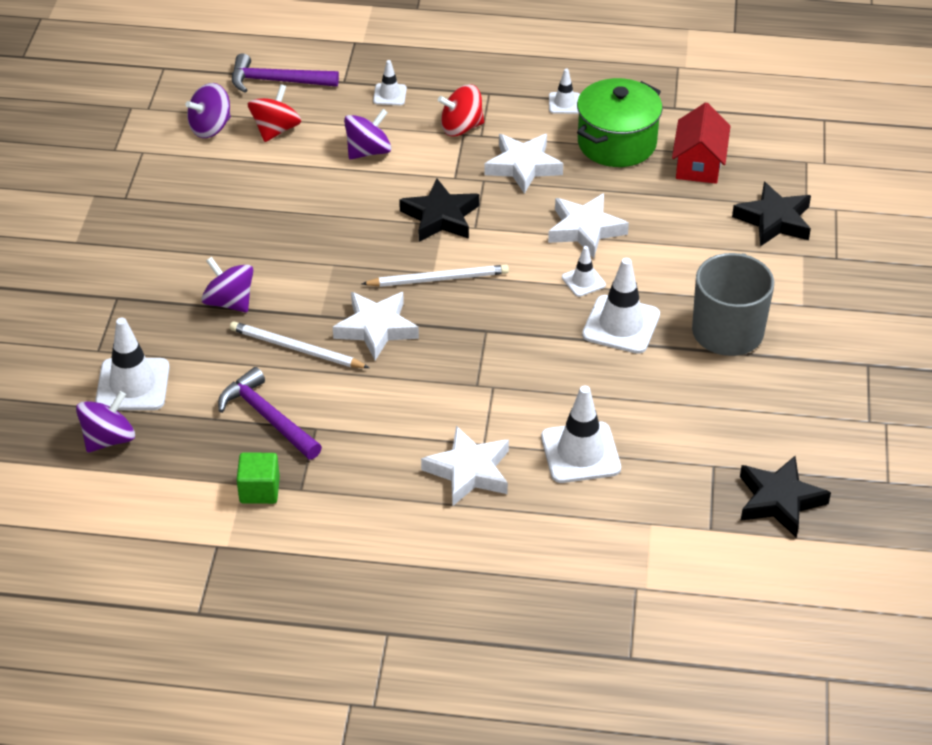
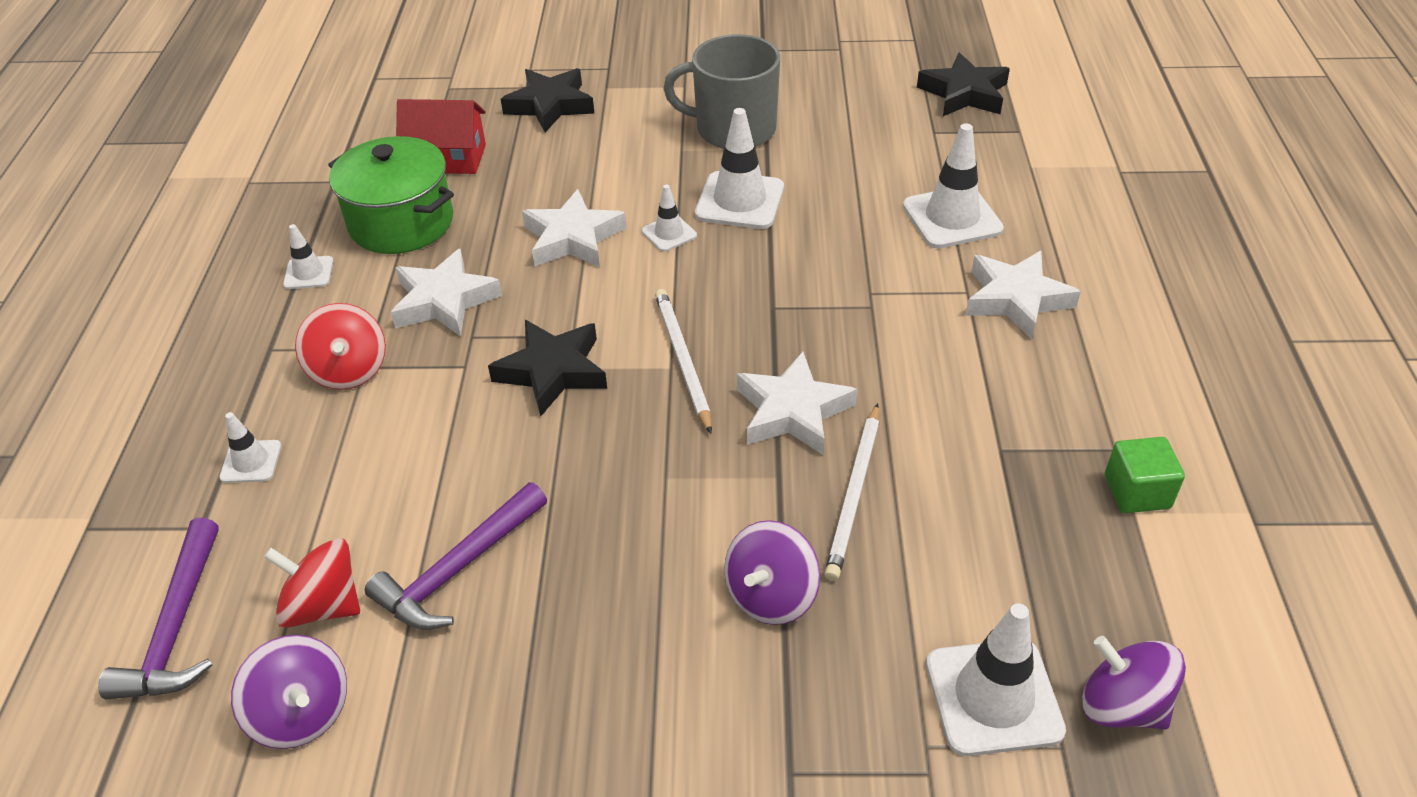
camera: 95 degrees left, 0 degrees up
(267, 417) = (1001, 505): purple hammer -> purple hammer (458, 569)
(368, 151) = (396, 470): purple spinning top -> none

